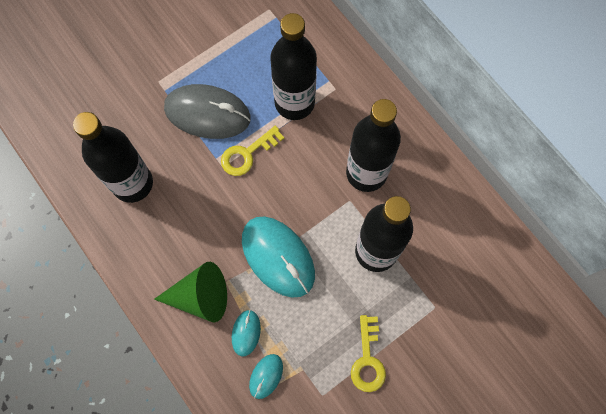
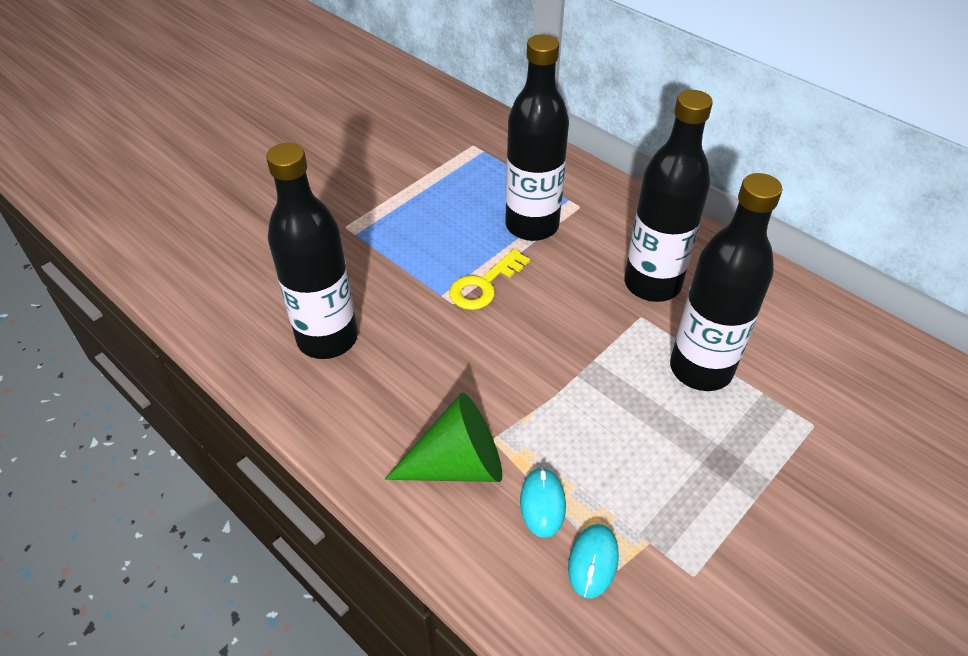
camera: 10 degrees left, 25 degrees down
(207, 113) = (419, 250): grey mouse -> none
(278, 257) = (562, 396): turquoise mouse -> none
(367, 360) = (745, 511): yellow key -> none

